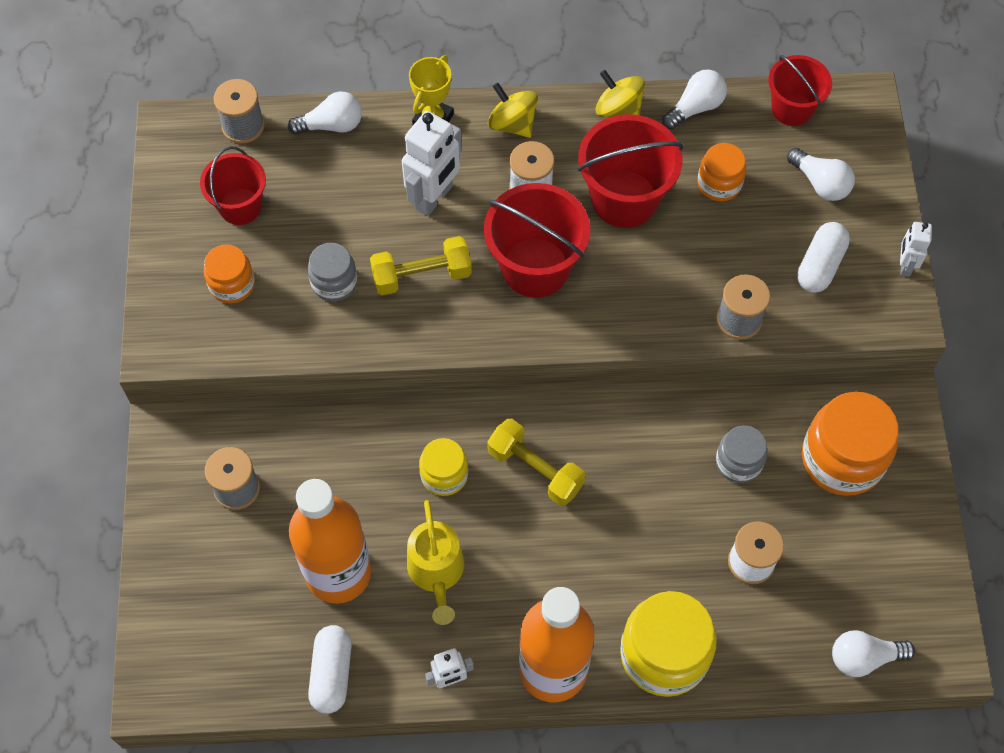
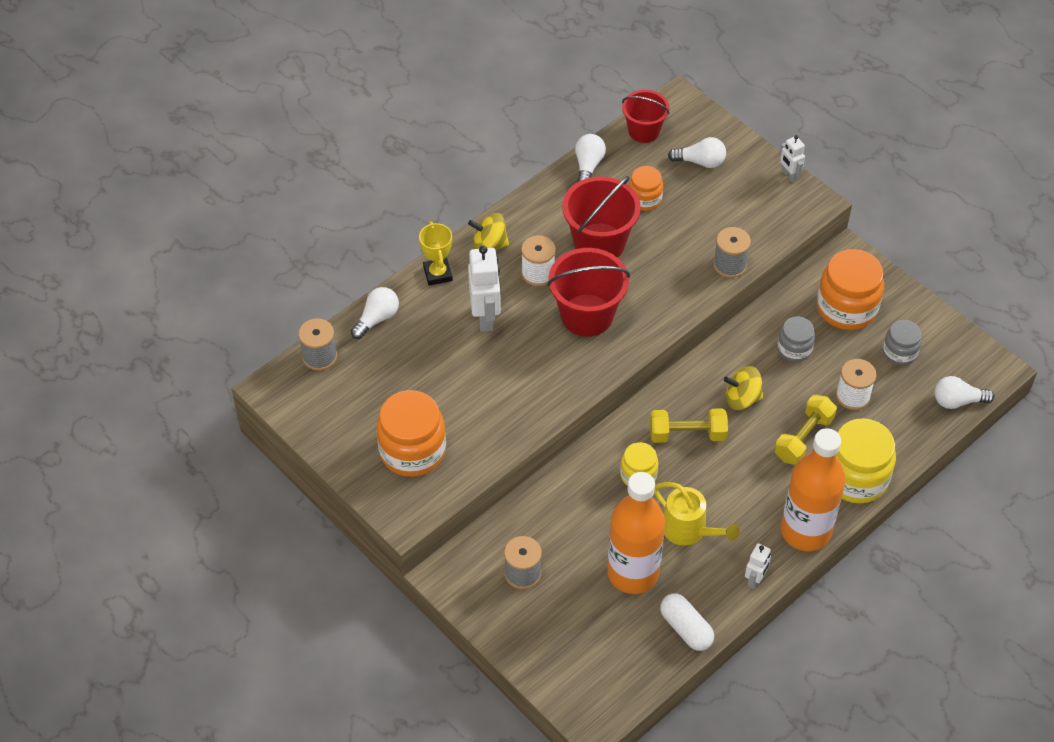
camera: 40 degrees left, 10 degrees down
(232, 284) = (412, 451): orange jar -> orange jar, size x1.78
(240, 206) = (369, 403): red bucket -> none
(334, 283) = (475, 406): grey jar -> grey jar (899, 352)
(421, 275) = (524, 365): yellow dumbbell -> yellow dumbbell (803, 438)
(618, 110) = (544, 196): yellow spinning top -> yellow spinning top (742, 399)
(820, 265) = (744, 206): white capsule -> none
(864, 657) = (957, 401): white light bulb -> white light bulb turned 45 degrees clockwise

